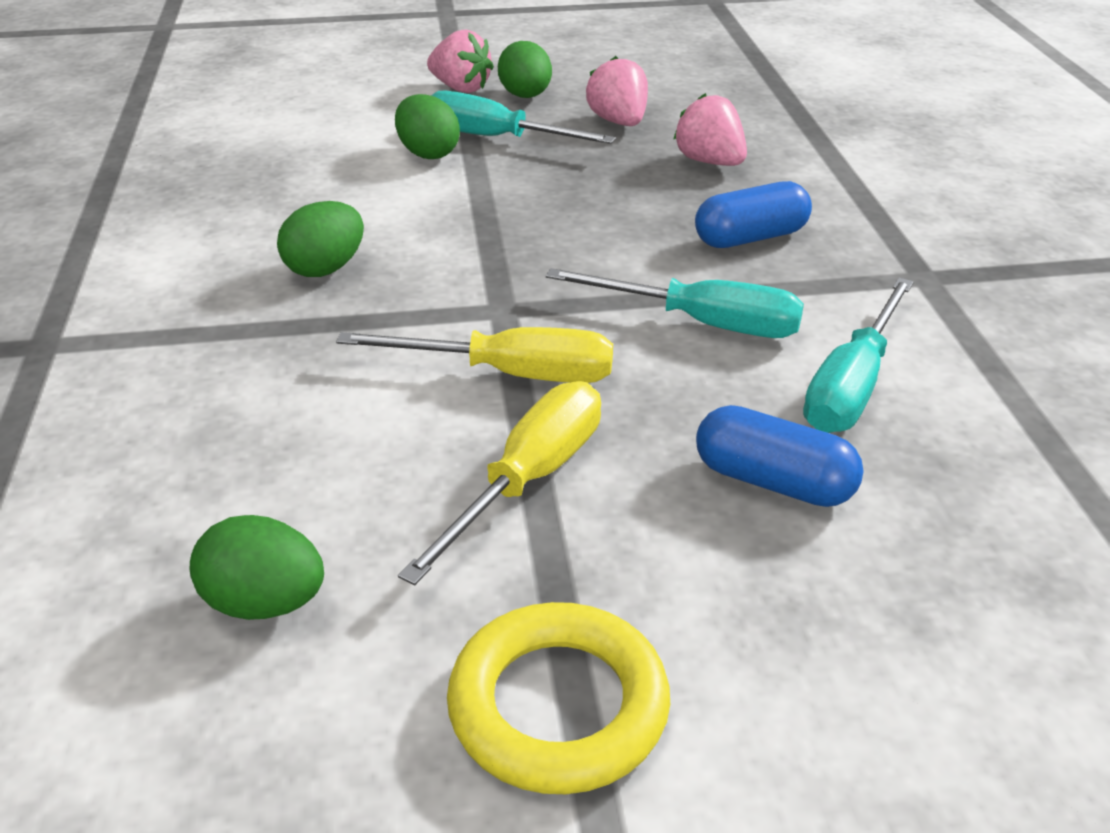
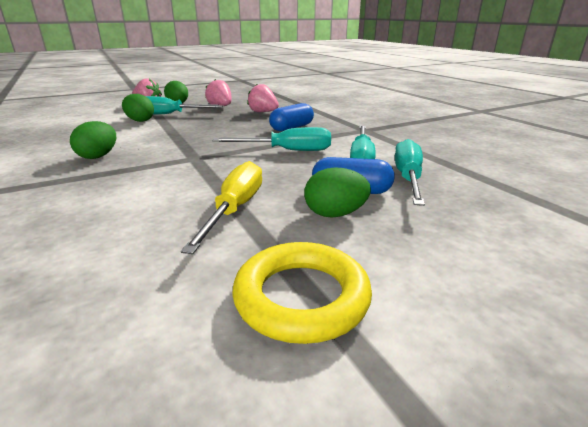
camera: 20 degrees left, 10 degrees down
(265, 603) = (92, 289): green egg -> green egg (335, 214)
(510, 374) = (208, 176): yellow screwdriver -> none
(920, 470) = (408, 178): none -> turquoise screwdriver

